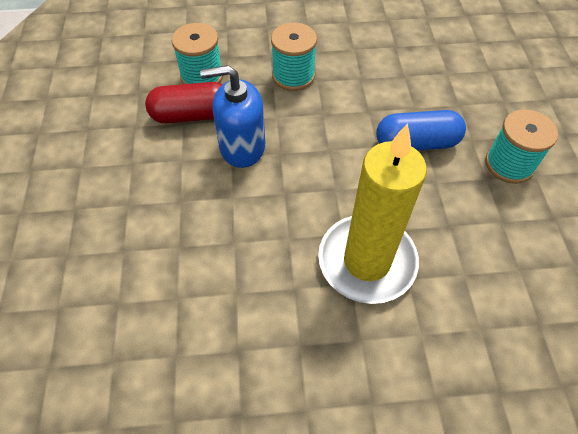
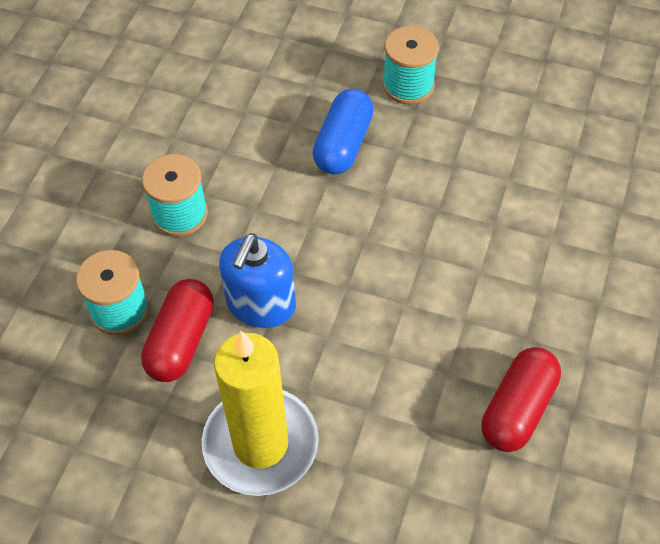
camera: 65 degrees left, 0 degrees up
(222, 363) = (518, 409): none -> red capsule
(367, 261) = (461, 248): yellow candle -> yellow candle (260, 444)

